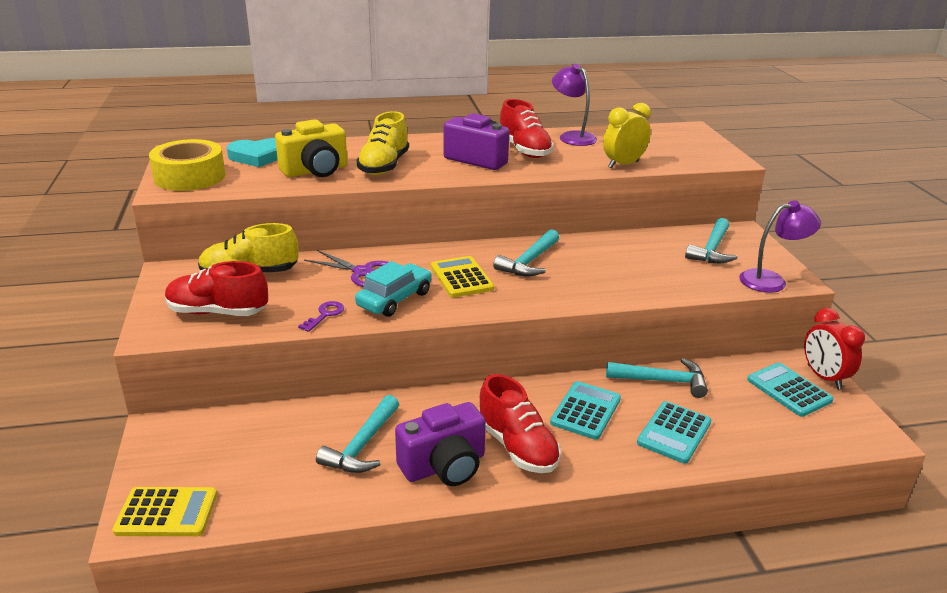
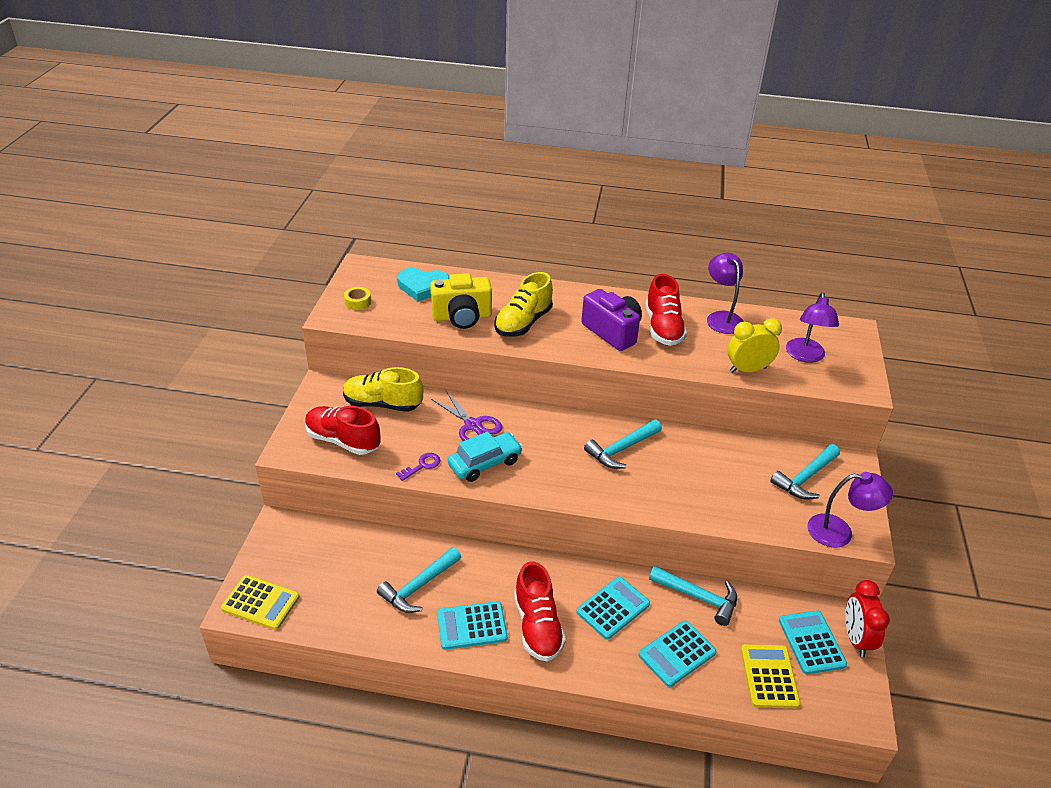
camera: 20 degrees right, 10 degrees up
(190, 177) = (358, 302): yellow tape -> yellow tape, size x0.44
(444, 466) = (472, 626): purple camera -> turquoise calculator
(461, 278) = (552, 453): yellow calculator -> yellow calculator (769, 676)
(665, 149) = (805, 356): none -> purple lamp

